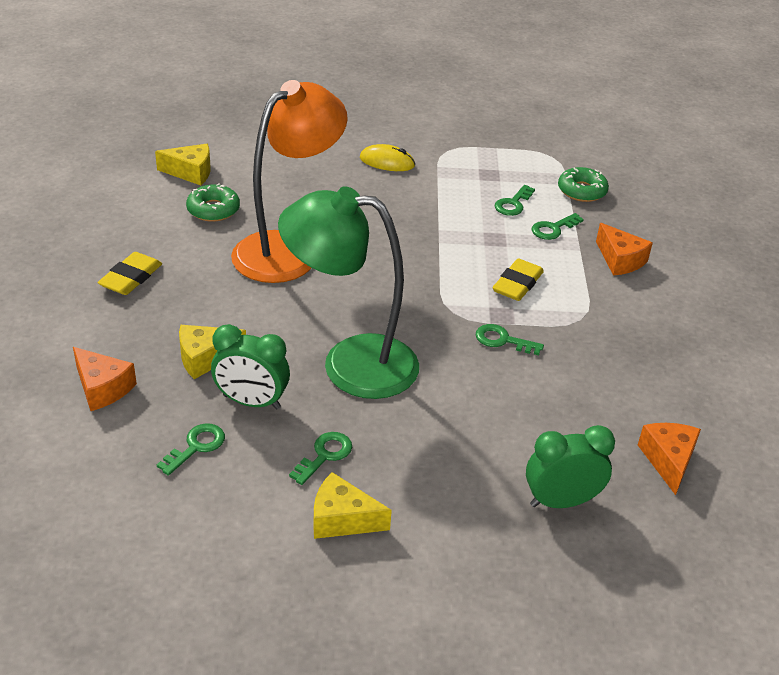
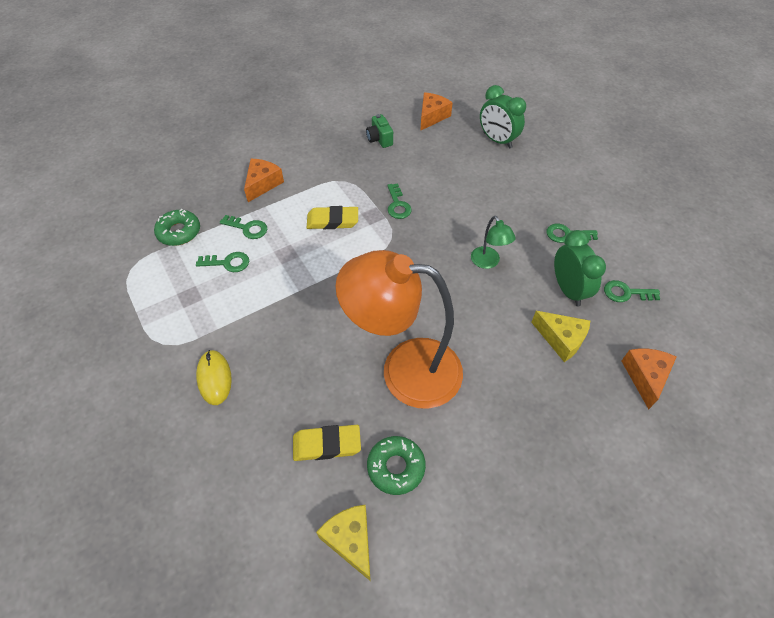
camera: 120 degrees left, 15 degrees up
(131, 278) = (536, 456): yellow eraser -> yellow eraser (327, 445)
(342, 519) = (595, 206): yellow cheese -> none
(350, 363) = (488, 262): green lamp -> green lamp, size x0.42
(646, 382) = (379, 139): none -> green camera
(668, 460) = (432, 116): orange cheese -> orange cheese turned 150 degrees clockwise

